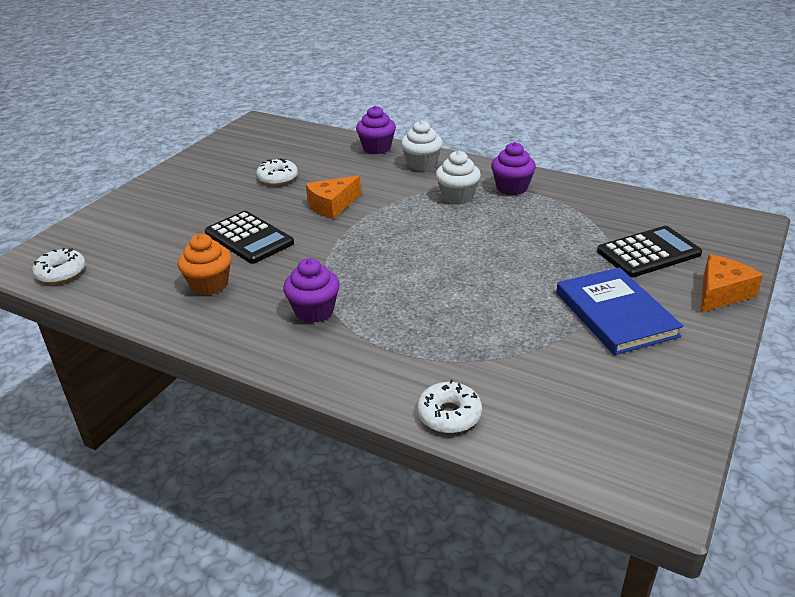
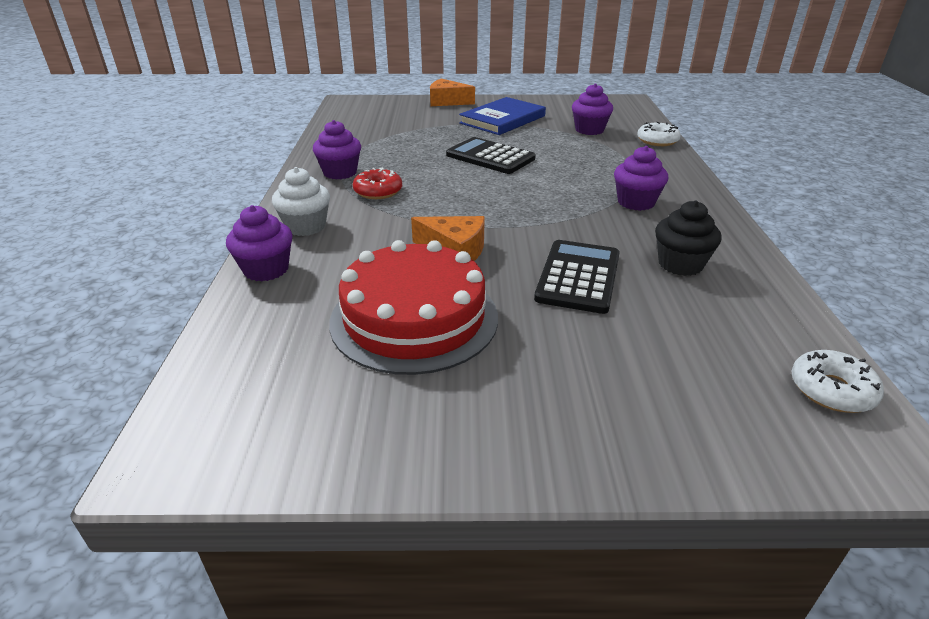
camera: 120 degrees left, 0 degrees up
(209, 285) = (680, 264): orange cupcake -> black cupcake
(277, 178) = (414, 318): white donut -> red cake
(457, 197) = (378, 191): white cupcake -> red donut
(531, 371) = (589, 130): none -> purple cupcake
(648, 253) = (415, 119): black calculator -> black calculator (490, 157)

